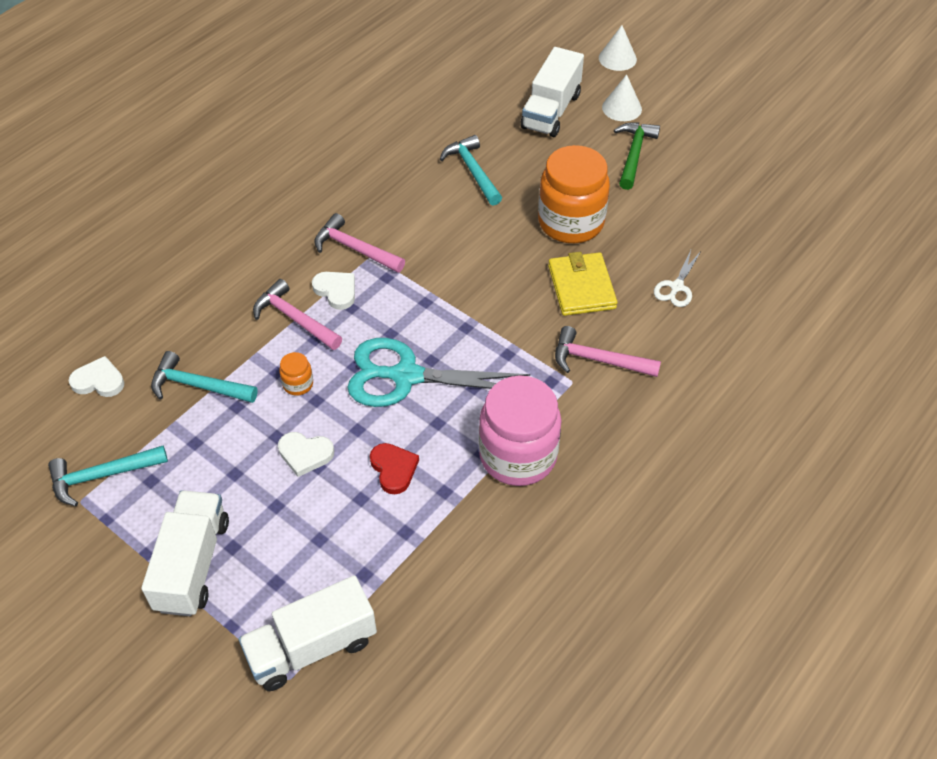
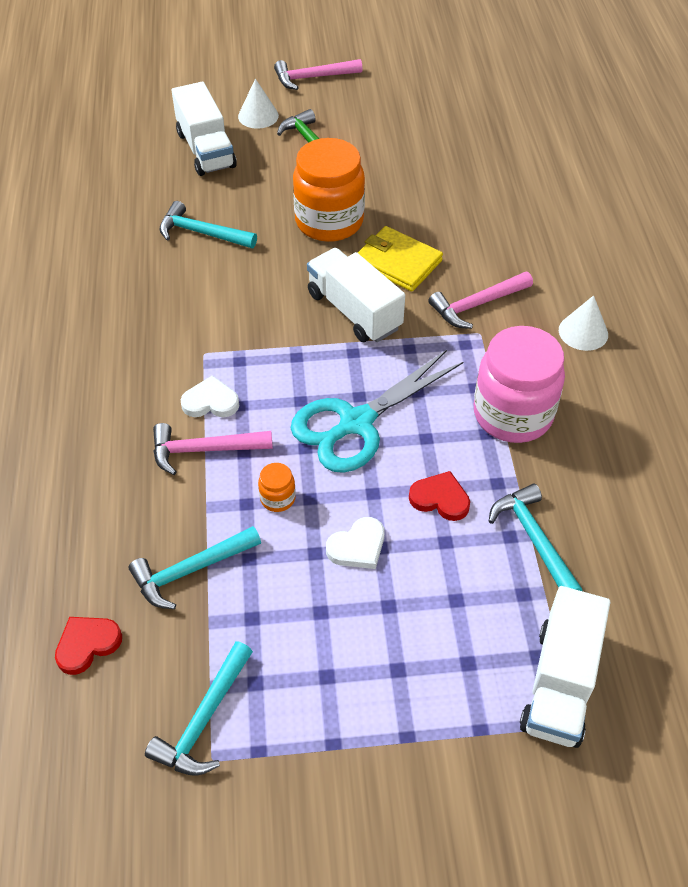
camera: 45 degrees left, 0 degrees up
(99, 381) = (87, 644): white heart -> red heart
(193, 564) = (385, 714): white truck -> white truck (354, 311)
(354, 249) = (182, 358): pink hammer -> pink hammer (312, 78)
(418, 547) = (533, 539): none -> turquoise hammer
(617, 58) = (207, 82): white cone -> white cone (583, 332)
(676, 287) = (461, 217): white scissors -> none

